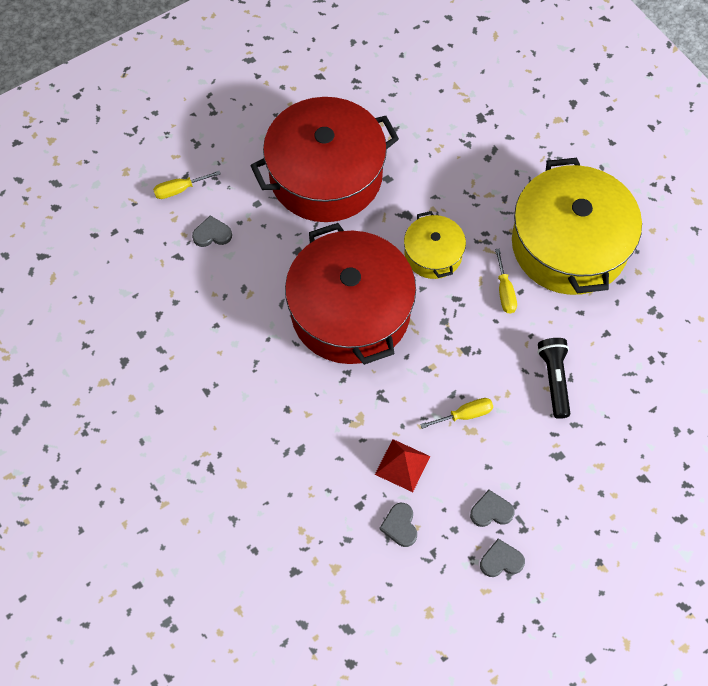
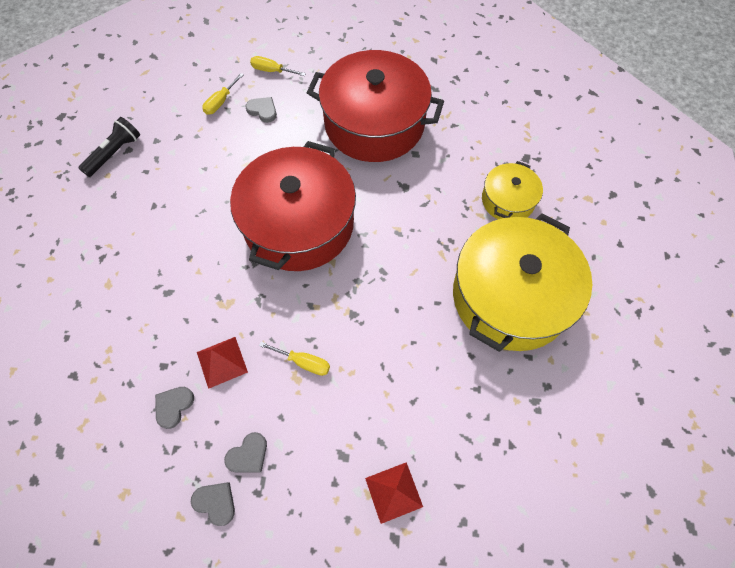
camera: 40 degrees right, 0 degrees up
(433, 254) = (397, 227): yellow pot -> yellow pot (507, 200)
(491, 511) = (248, 455): grey heart -> grey heart turned 105 degrees clockwise
(504, 292) = (424, 293): yellow screwdriver -> yellow screwdriver (220, 102)
(554, 380) = (398, 392): black flashlight -> black flashlight (114, 153)
(614, 450) = (393, 492): none -> red pyramid

